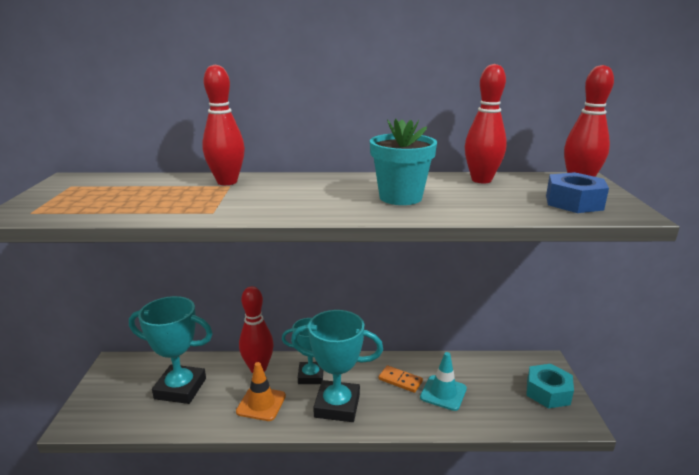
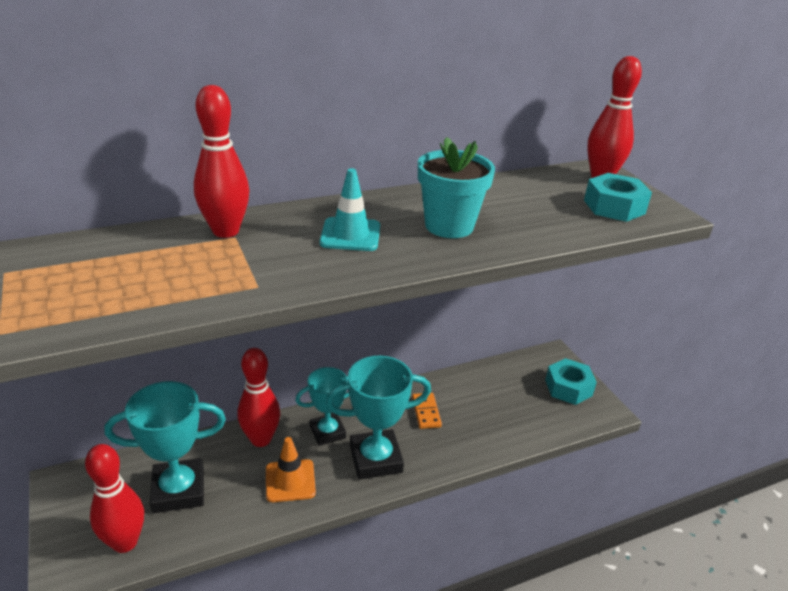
camera: 25 degrees left, 10 degrees up
(400, 380) = (426, 412): orange domino -> orange domino turned 75 degrees clockwise
(443, 393) = (475, 414): turquoise traffic cone -> turquoise traffic cone (350, 235)
(481, 180) = (509, 186): red bowling pin -> red bowling pin (125, 542)
(574, 202) = (614, 207): blue nut -> turquoise nut

